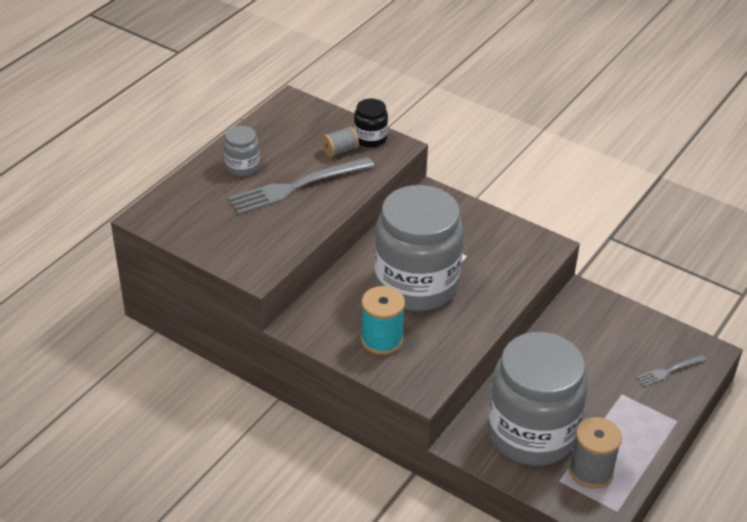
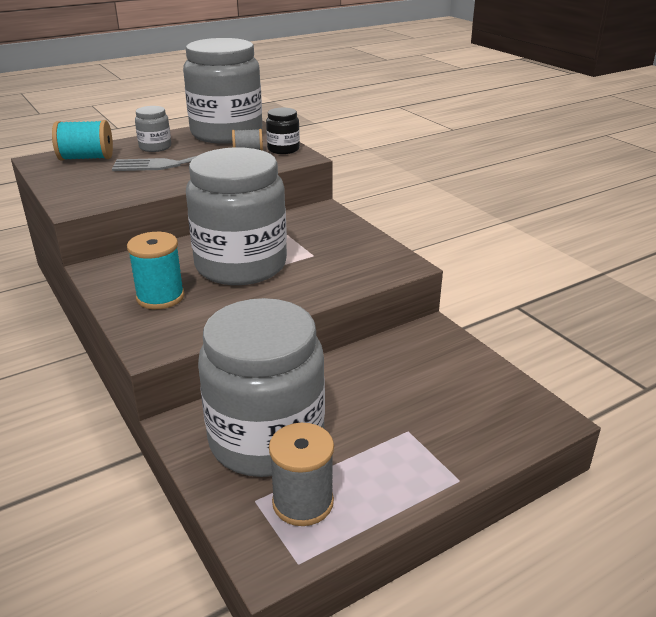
camera: 25 degrees right, 10 degrees down
(191, 202) = (86, 158): none -> turquoise spool
(292, 125) = (226, 133): none -> grey jar
(668, 371) = (485, 424): grey fork -> none

